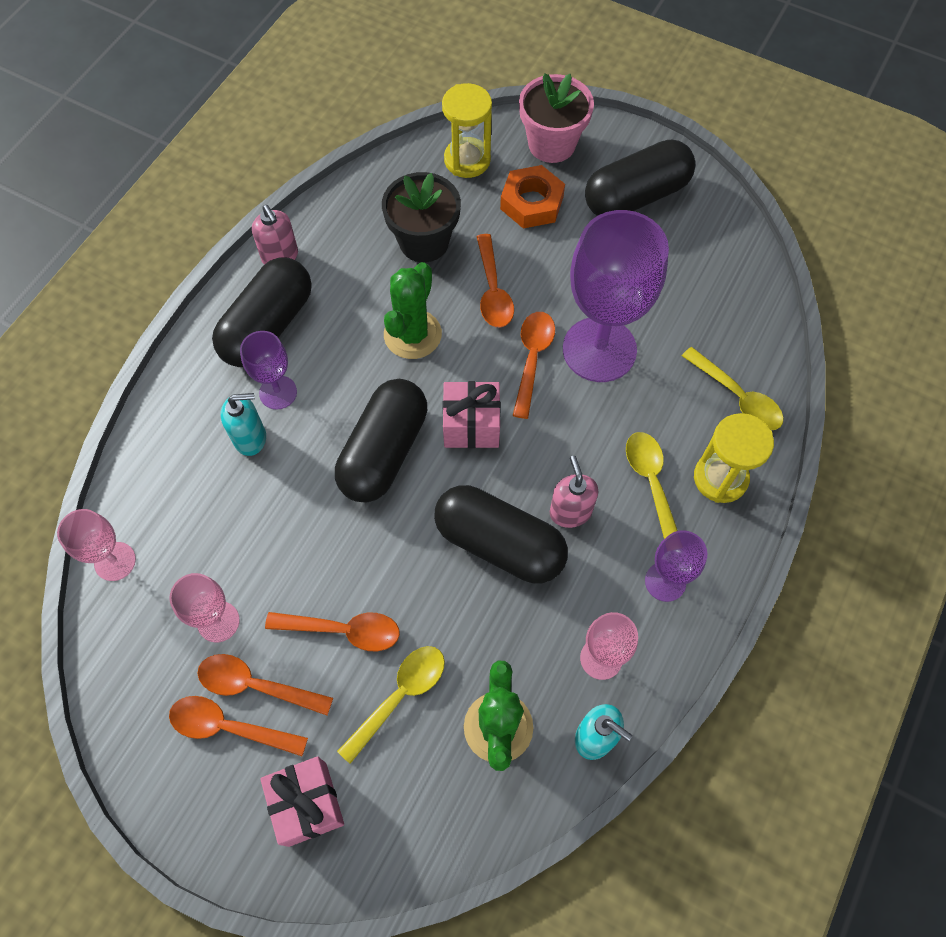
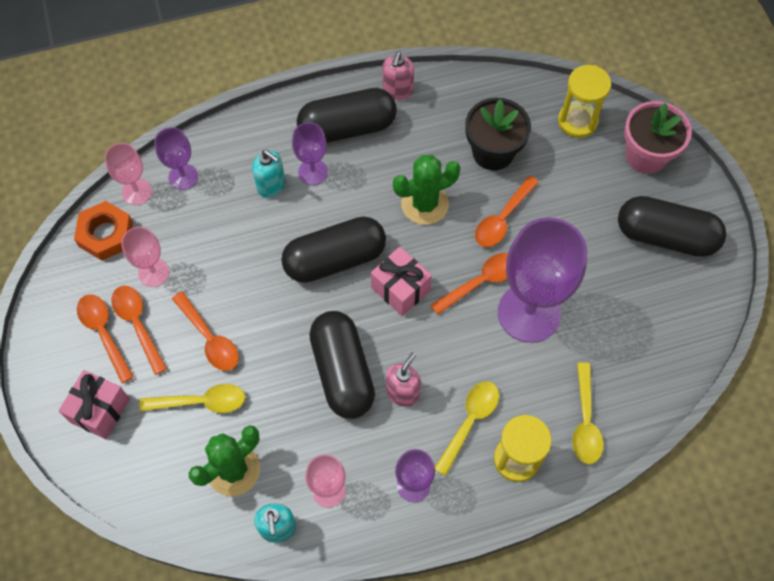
camera: 45 degrees right, 0 degrees up
(150, 505) = (183, 177): none -> purple goblet
(531, 203) = (589, 183): orange nut -> orange nut (106, 234)

